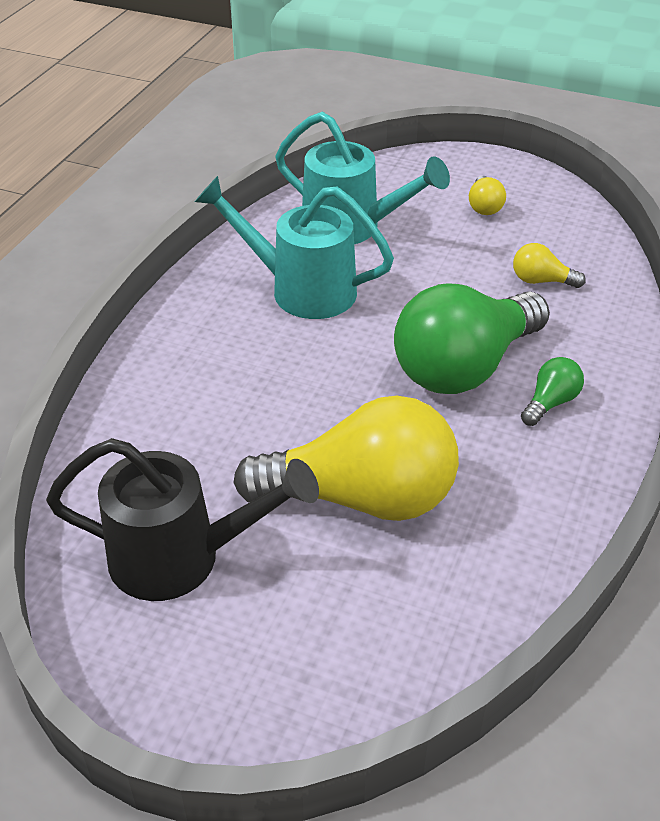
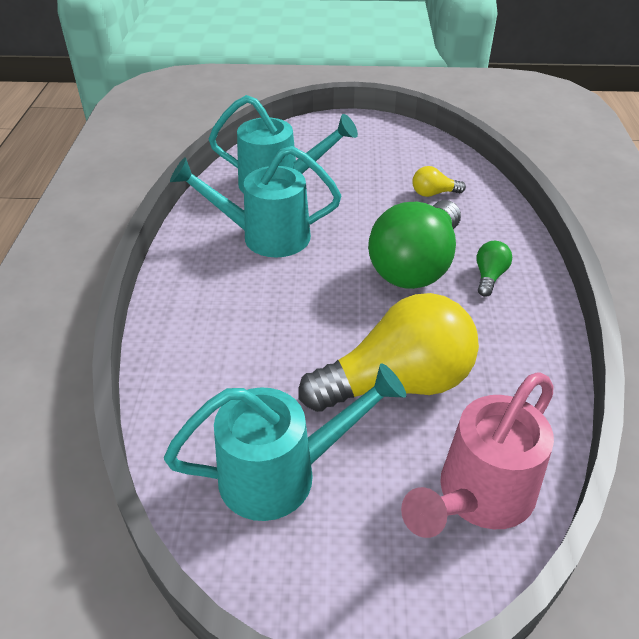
camera: 20 degrees left, 0 degrees up
(181, 558) = (282, 474): black watering can -> turquoise watering can
(382, 646) = (478, 496): none -> pink watering can
(484, 206) = (365, 151): yellow light bulb -> none

